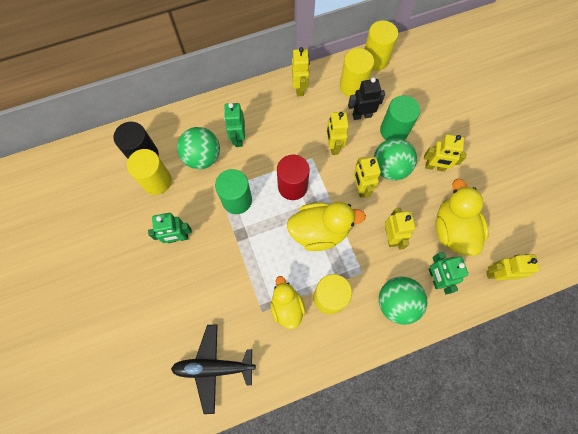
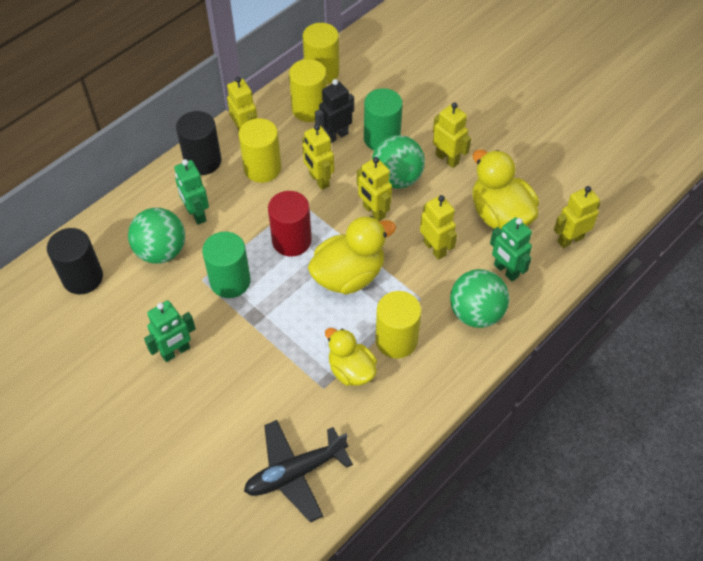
camera: 25 degrees left, 15 degrees down
(157, 181) = (115, 300): yellow cylinder -> yellow cylinder (262, 168)
(260, 98) = (203, 161): none -> black cylinder
(434, 167) = (447, 159): yellow robot -> yellow robot turned 120 degrees counterclockwise

